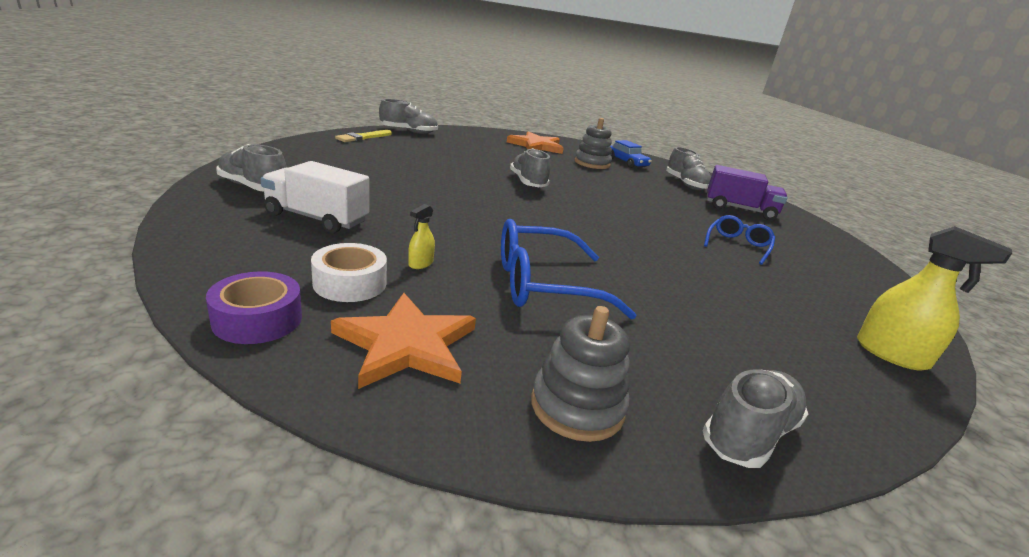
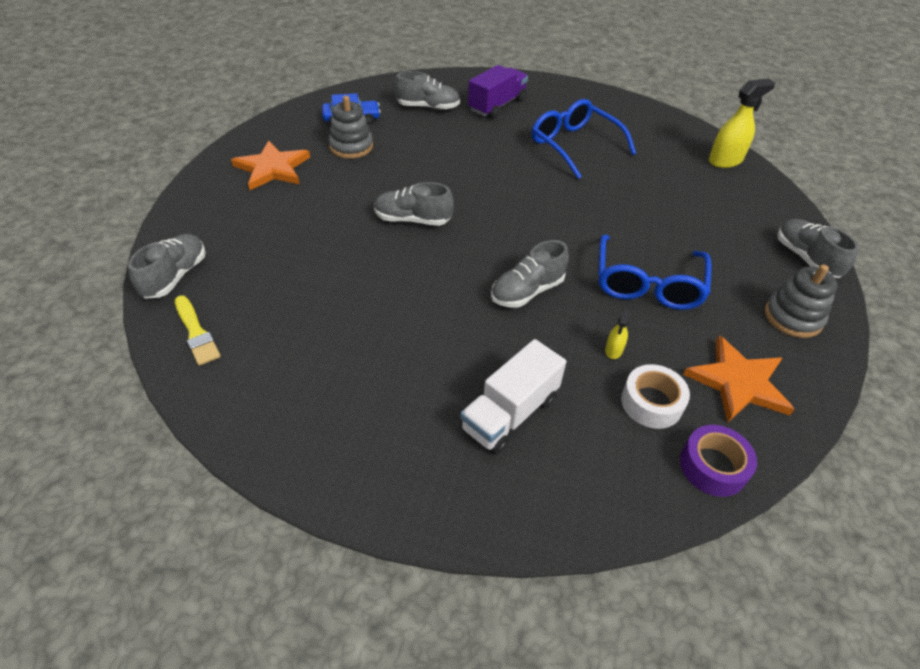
camera: 65 degrees left, 20 degrees up
(253, 187) = (408, 468): grey shoe -> grey shoe (527, 291)
(420, 263) = (613, 350): yellow spray bottle -> yellow spray bottle turned 60 degrees clockwise
(737, 245) = (574, 145): blue glasses -> blue glasses, size x1.69

